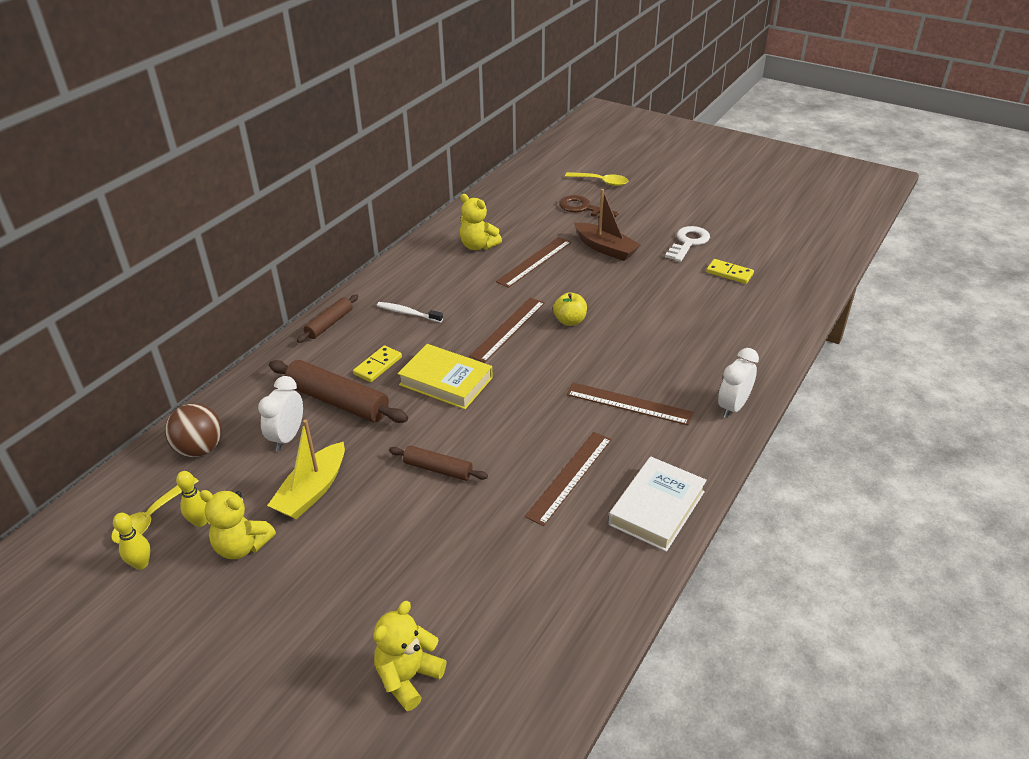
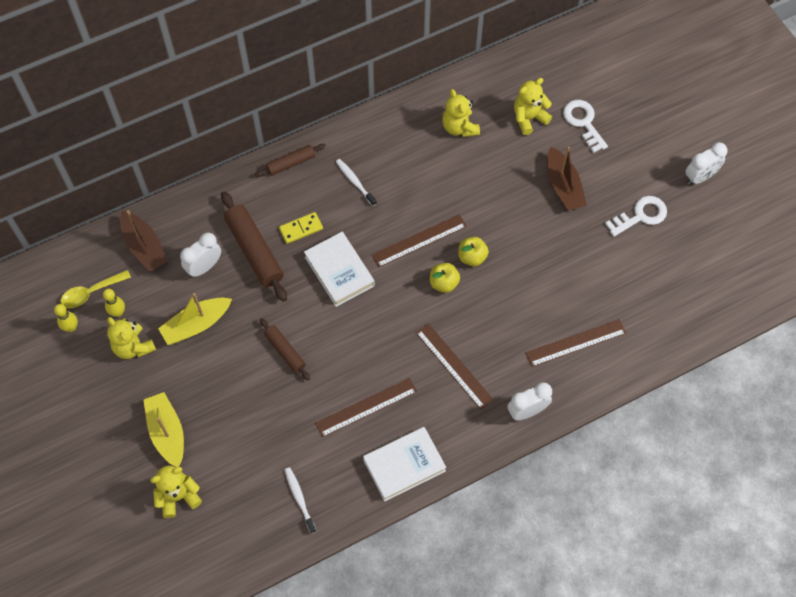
camera: 30 degrees right, 25 degrees up
(200, 449) = (144, 247): brown ball -> brown boat
(345, 613) = (167, 432): none -> yellow boat
(446, 381) = (339, 271): yellow book -> white book
(534, 261) = (492, 172): brown ruler -> brown ruler (575, 343)
(535, 221) = (529, 118): none -> yellow teddy bear
(560, 348) = (444, 283): none -> yellow apple
(567, 599) = (299, 499): none -> white toothbrush
(583, 208) = (583, 122): brown key -> white key
(601, 182) = (627, 92): yellow spoon -> none
(709, 206) = (700, 177): none -> white clock
(729, 273) = (644, 272): yellow domino -> none

